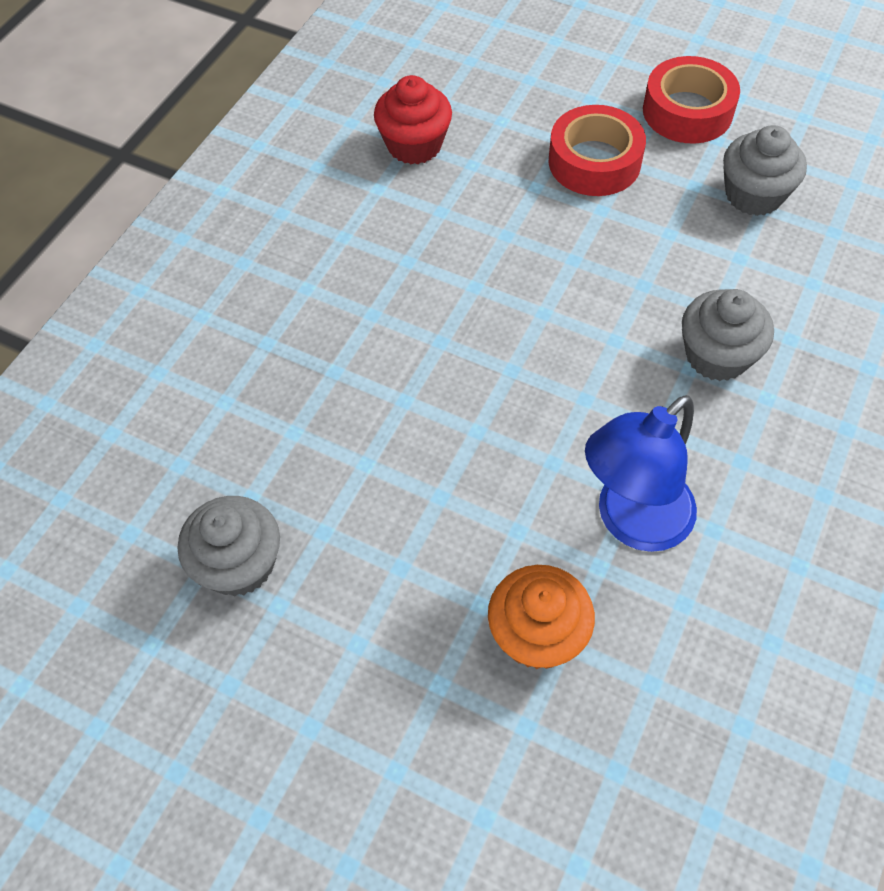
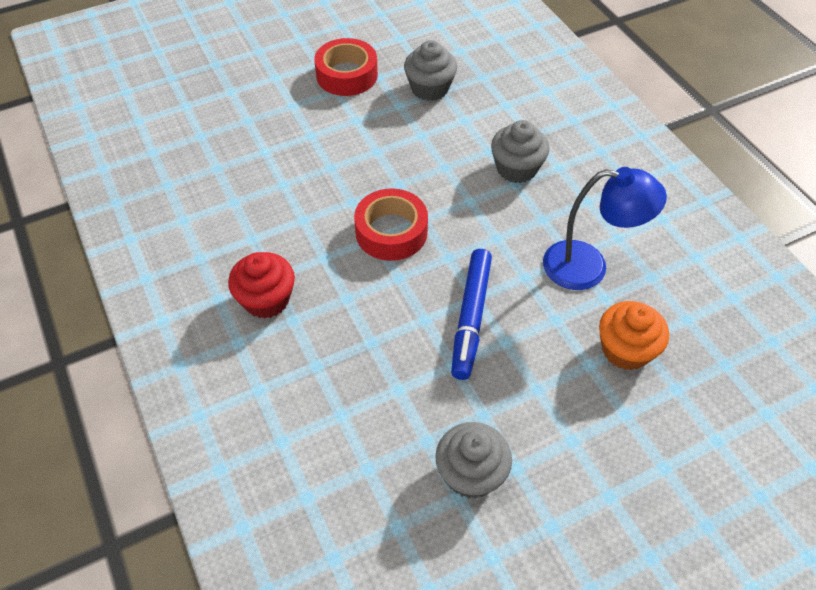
camera: 55 degrees left, 5 degrees down
(414, 145) = (237, 201): red cupcake -> red cupcake (266, 299)
(444, 443) = (471, 318): none -> blue marker
(594, 162) = (340, 132): red tape -> red tape (391, 232)
(632, 522) = (588, 267): blue lamp -> blue lamp turned 75 degrees counterclockwise

